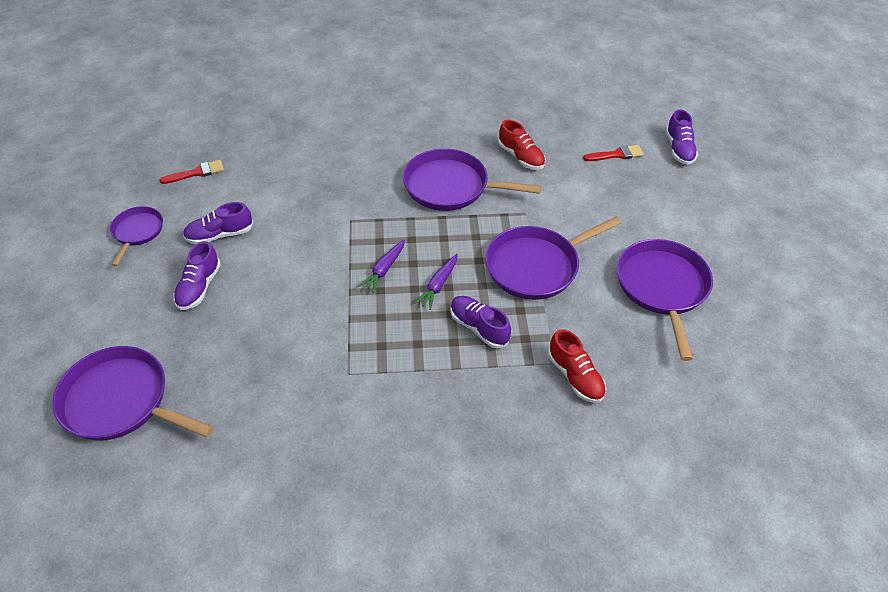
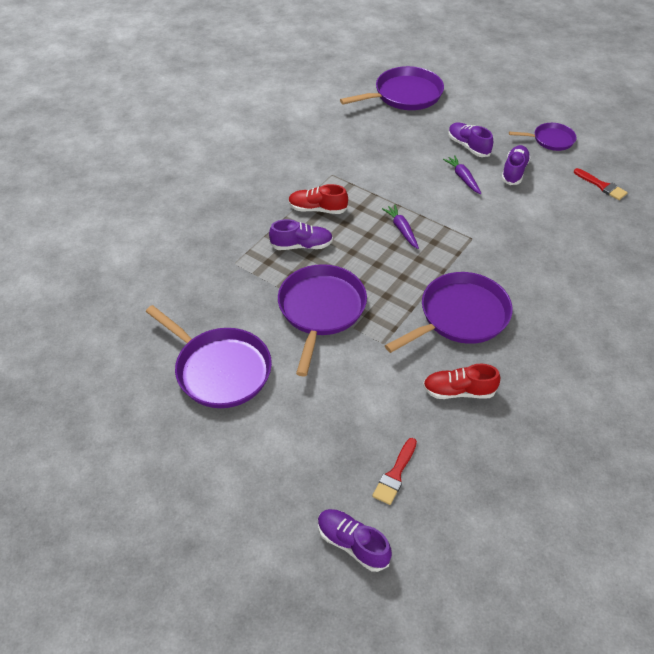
camera: 130 degrees right, 0 degrees up
(137, 232) = (551, 140): purple pan -> purple pan turned 45 degrees counterclockwise
(196, 173) = (602, 186): red brush -> red brush turned 60 degrees counterclockwise
(438, 285) = (359, 248): purple carrot -> purple carrot (463, 178)
(575, 377) = (214, 265): red shoe -> red shoe (317, 209)

